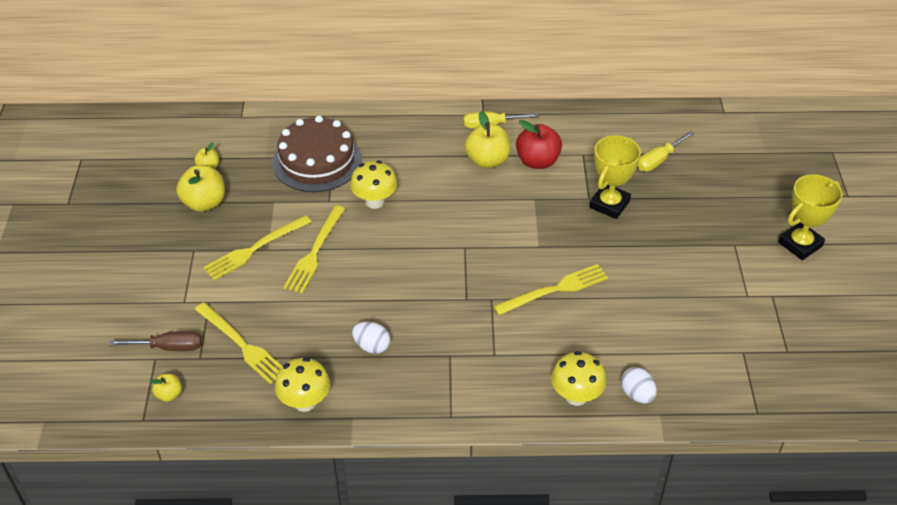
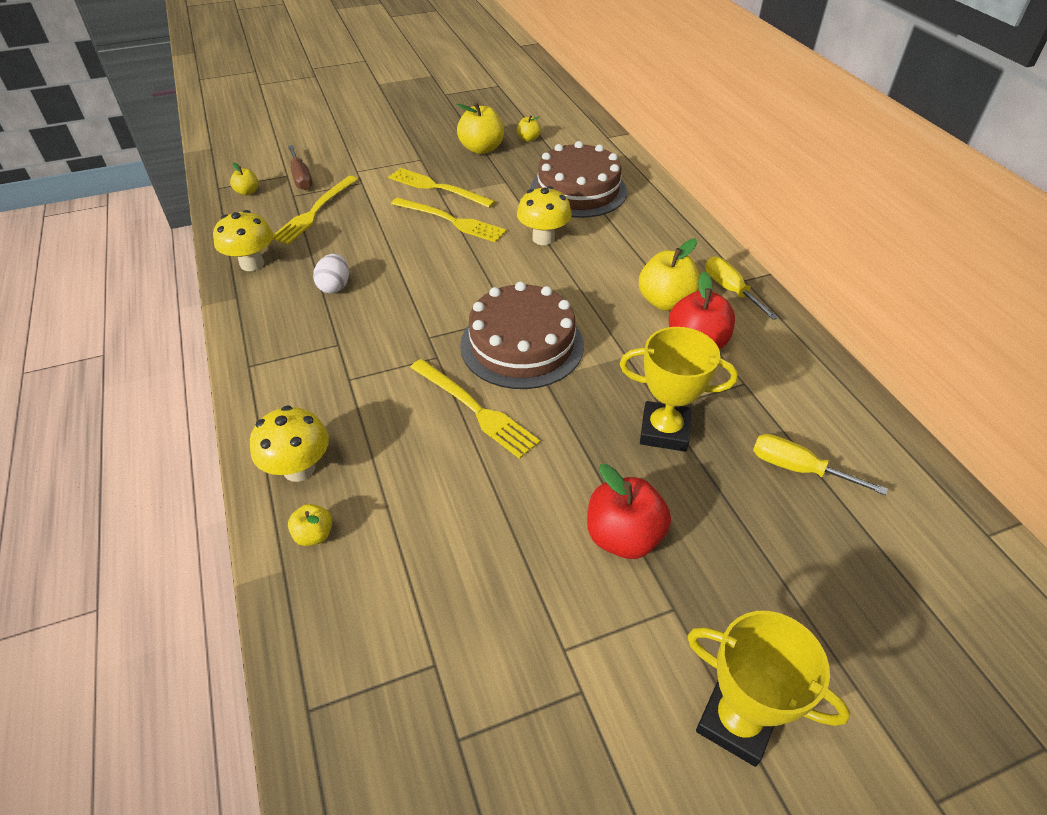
camera: 70 degrees right, 0 degrees up
(315, 252) = (450, 221): yellow fork -> yellow fork turned 150 degrees counterclockwise
(499, 248) = (522, 344): none -> brown cake
(637, 394) = (314, 535): white egg -> yellow apple
(683, 249) = (623, 537): none -> red apple

